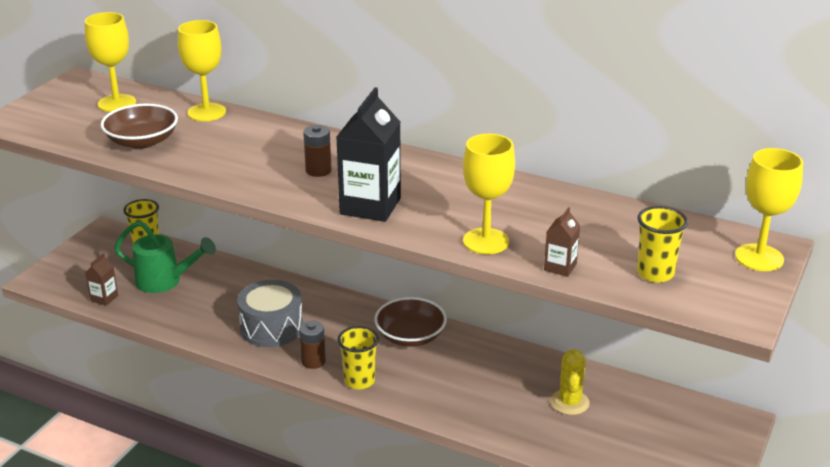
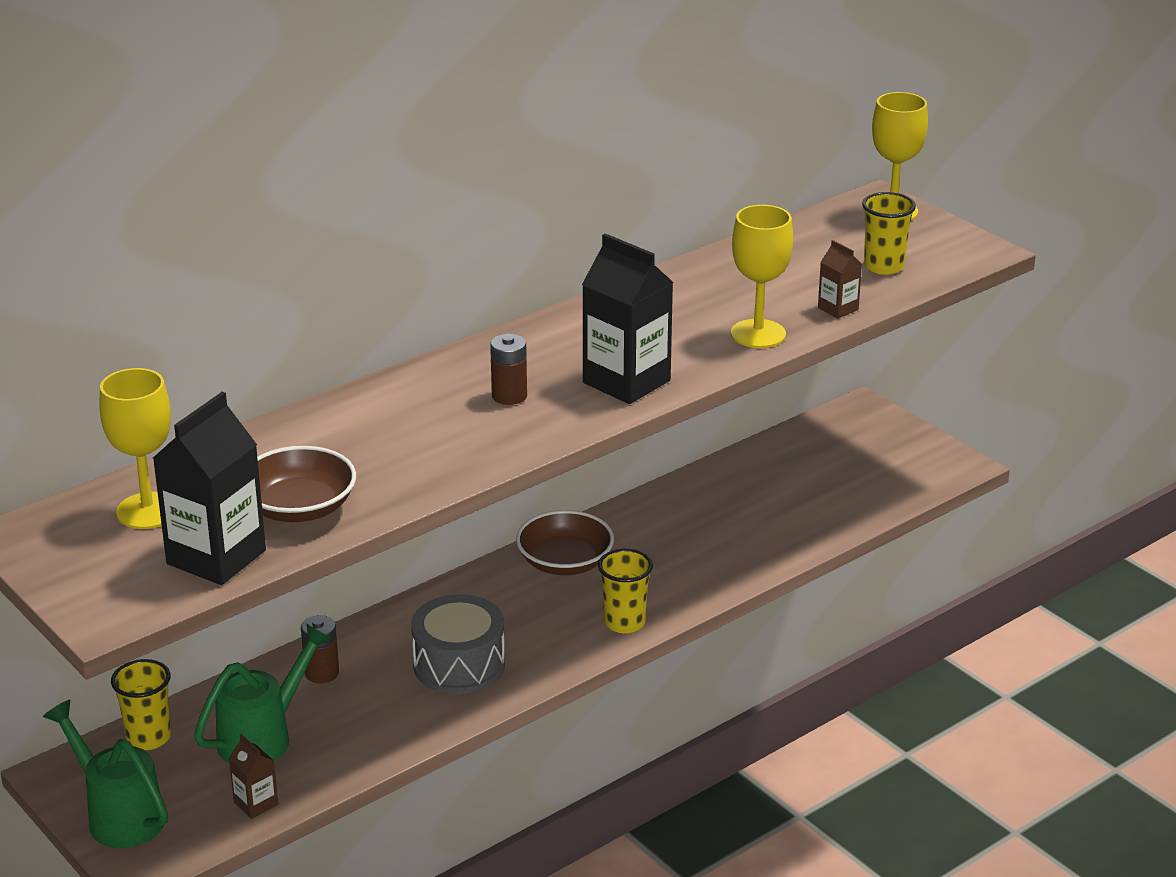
camera: 65 degrees left, 0 degrees up
(77, 259) = (118, 815): none -> green watering can
(78, 133) = (216, 557): none -> black carton
(206, 112) = (259, 443): yellow goblet -> none
(313, 361) = (559, 648): brown battery -> brown battery (322, 673)
(569, 402) = (765, 493): yellow cactus -> none

